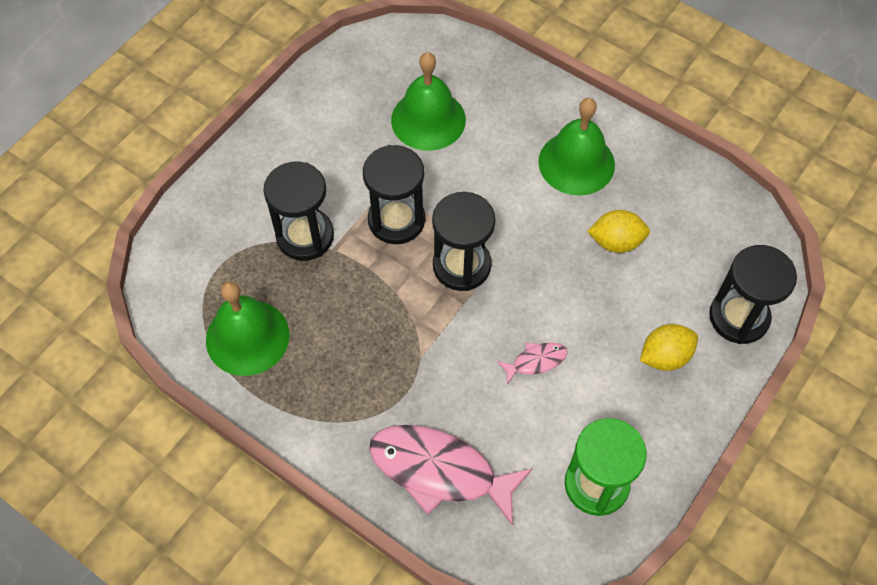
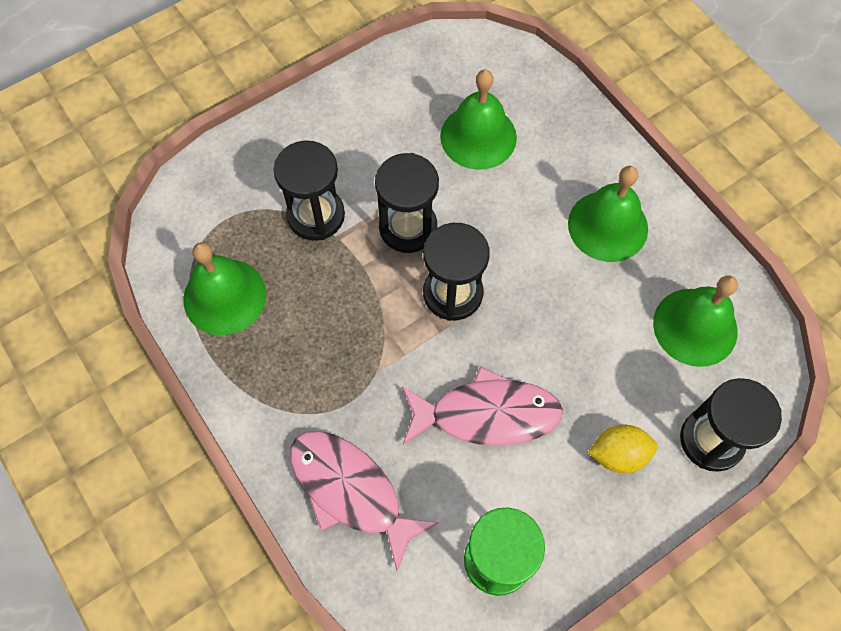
camera: 20 degrees right, 5 degrees up
(536, 361) = (487, 414): pink fish -> pink fish, size x2.18
(616, 242) = (615, 320): yellow lemon -> none
(686, 226) = (695, 327): none -> green bell

